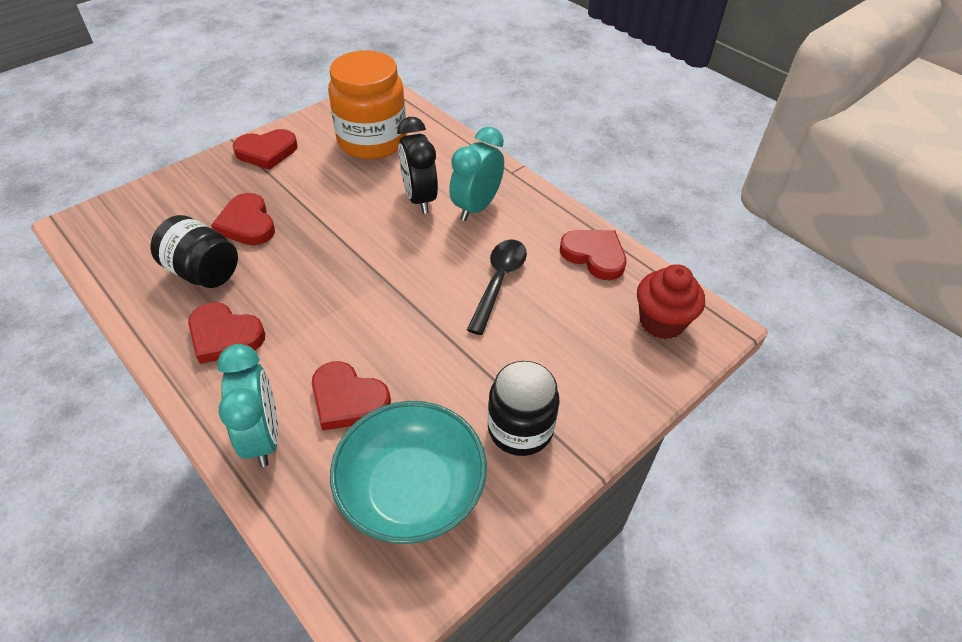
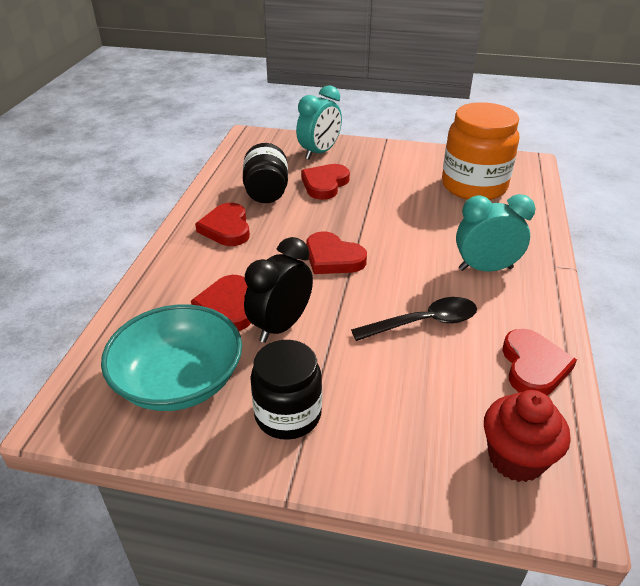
camera: 55 degrees right, 10 degrees down
(263, 437) = (165, 287): turquoise clock -> turquoise clock (319, 153)
(266, 152) = (395, 155): red heart -> red heart (333, 258)
(419, 199) = (451, 237): black clock -> black clock (281, 326)

